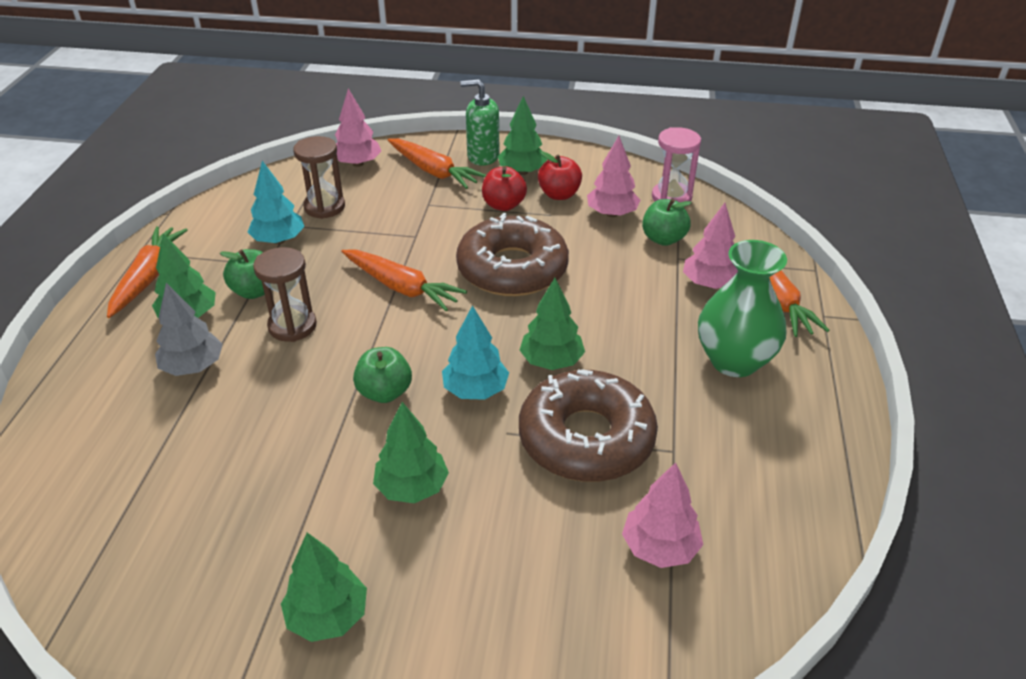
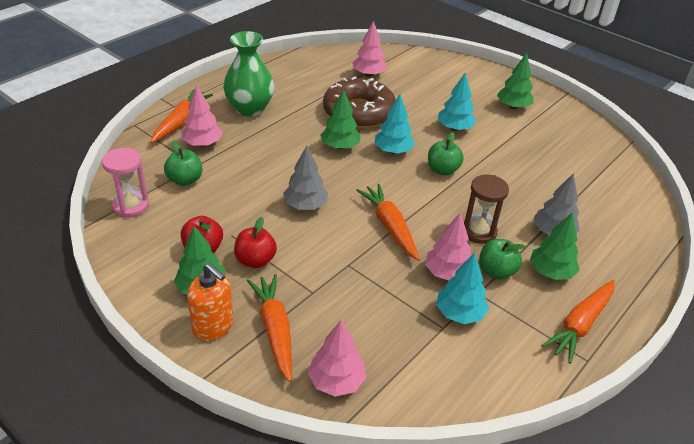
camera: 150 degrees left, 0 degrees up
(324, 207) = (402, 334): brown hourglass -> none
(412, 487) = (454, 128): green tree -> turquoise tree
(483, 156) = (213, 326): green soap dispenser -> orange soap dispenser
(512, 269) = (305, 206): brown donut -> grey tree
(612, 213) = (189, 214): pink tree -> pink tree (447, 273)

